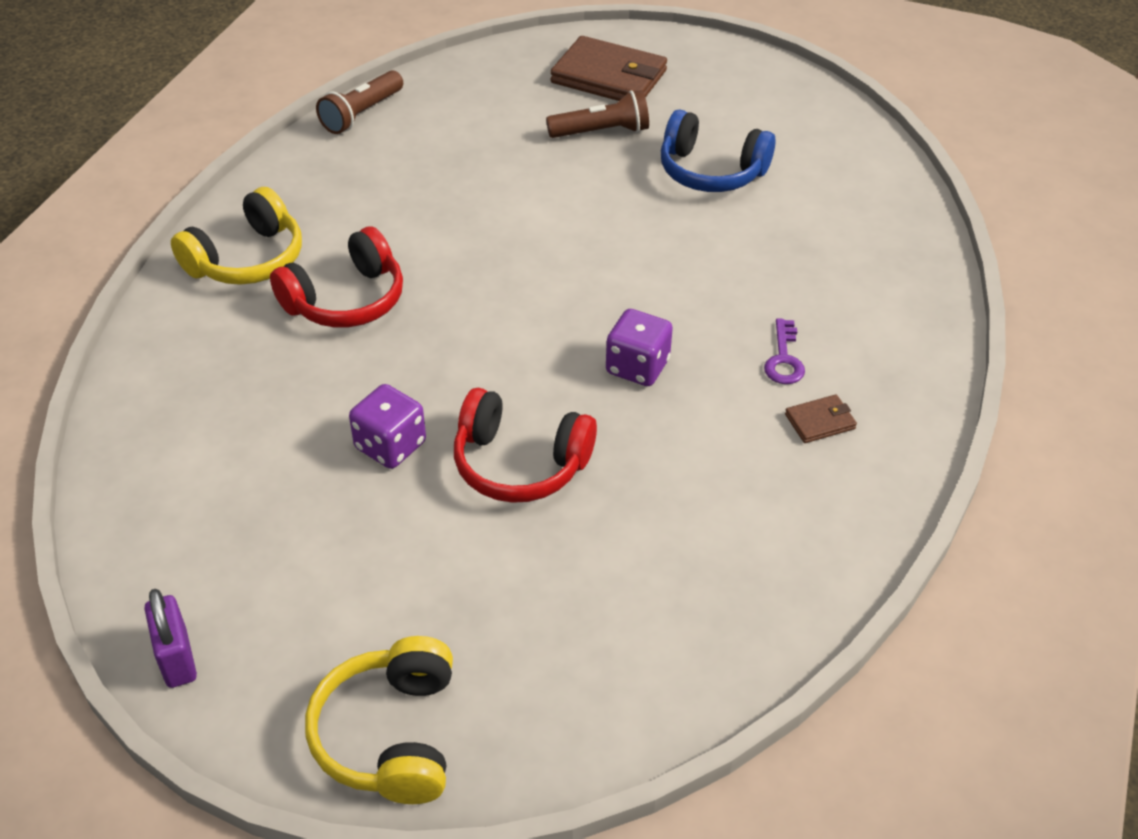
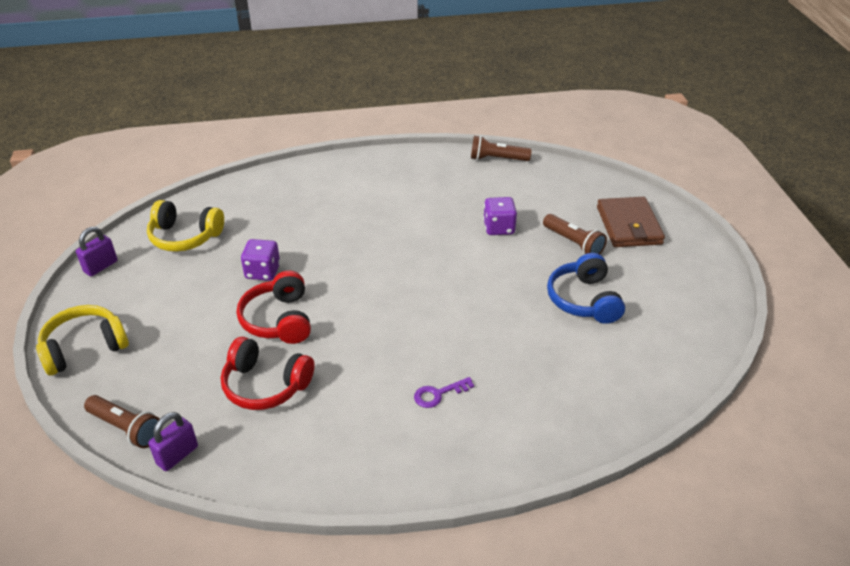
camera: 60 degrees right, 5 degrees down
(247, 259) = (356, 175): yellow headphones -> yellow headphones (185, 236)
(346, 300) = (352, 215): red headphones -> red headphones (265, 385)
(628, 720) = (126, 428): none -> brown flashlight
(637, 367) = (383, 335): purple dice -> purple dice (499, 228)
(725, 669) = (177, 455): none -> purple padlock
(820, 421) = (395, 430): brown wallet -> none

